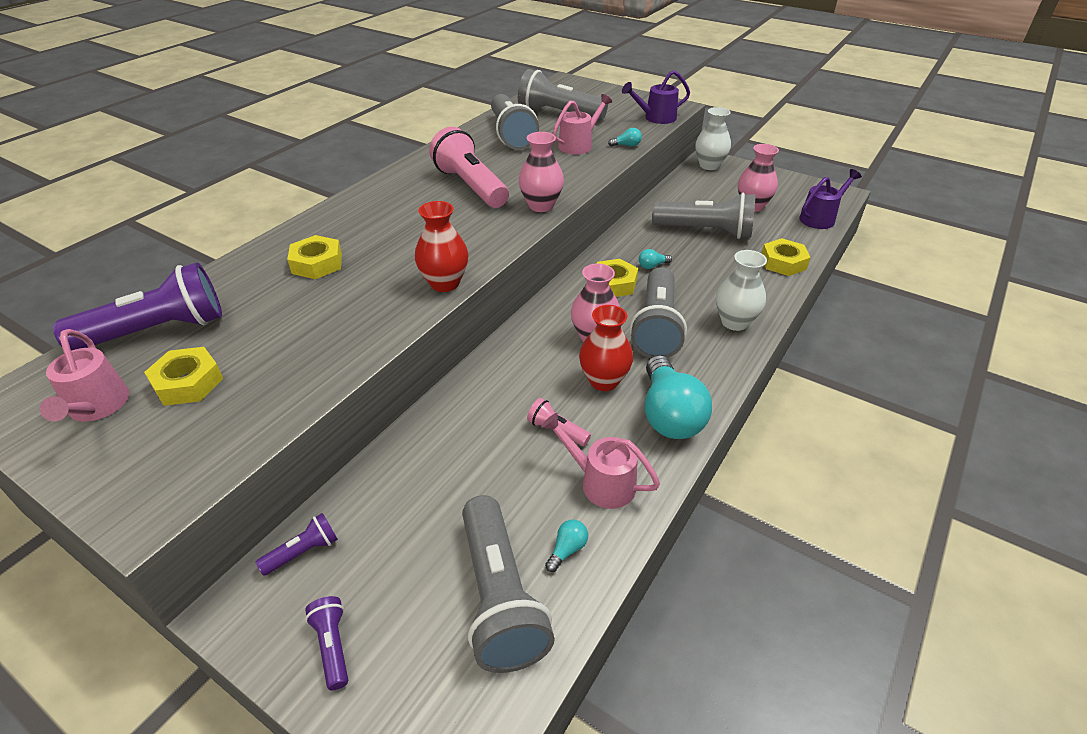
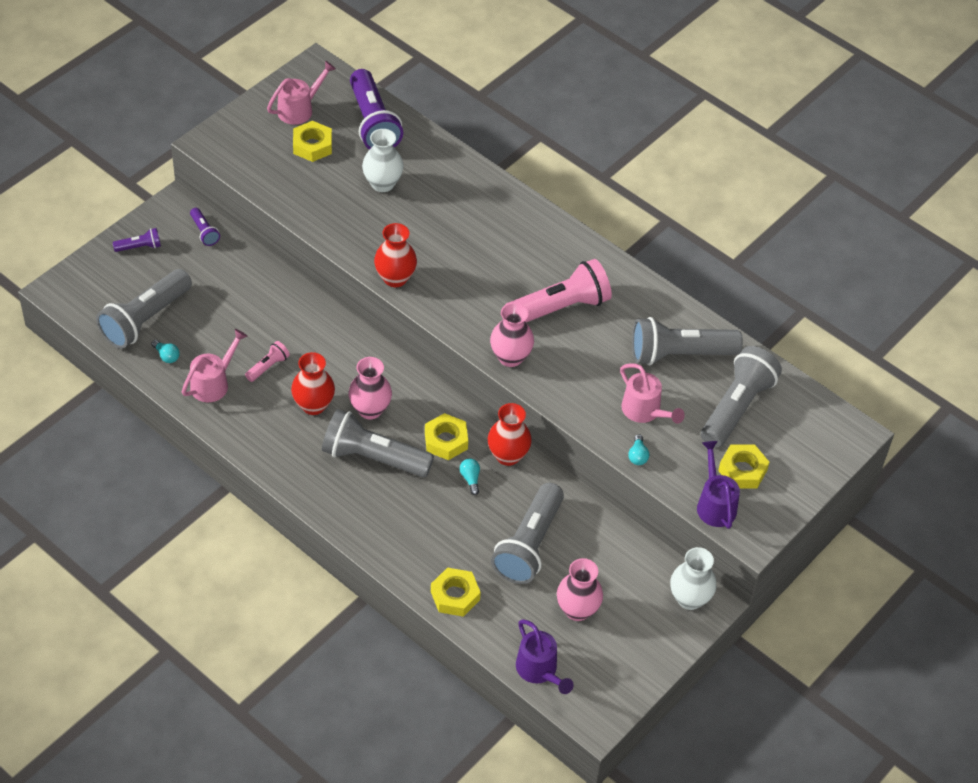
camera: 95 degrees right, 10 degrees up
(97, 408) = (300, 109): pink watering can -> pink watering can turned 150 degrees clockwise
(317, 263) = (441, 201): yellow nut -> yellow nut (742, 470)
(499, 597) = (145, 319): grey flashlight -> grey flashlight turned 45 degrees counterclockwise
(616, 248) = (508, 455): none -> red vase
(669, 415) = (265, 438): turquoise light bulb -> none
(734, 322) = (367, 519): white vase -> white vase (382, 184)

